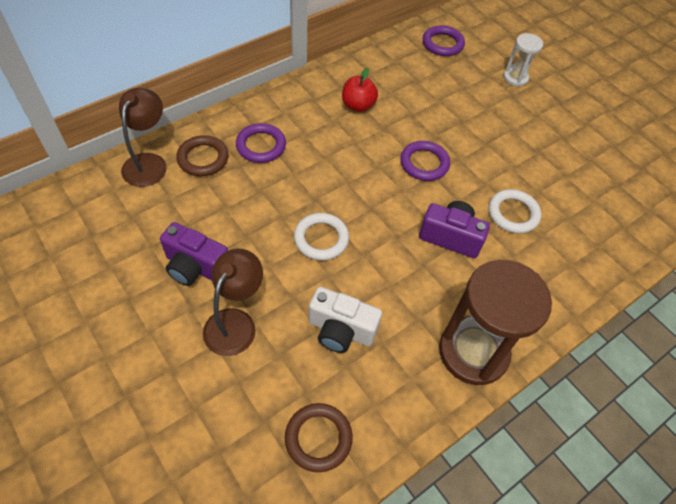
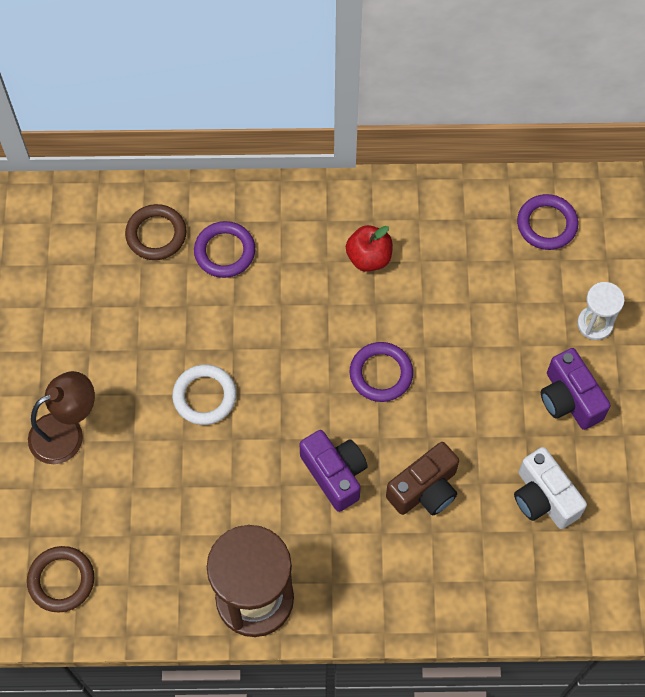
camera: 40 degrees right, 10 degrees up
(148, 162) = (101, 209): brown lamp -> none
(195, 267) = (69, 355): purple camera -> purple camera (569, 399)
(341, 330) = (152, 500): white camera -> white camera (543, 498)
(513, 214) = (425, 489): white ring -> brown camera

